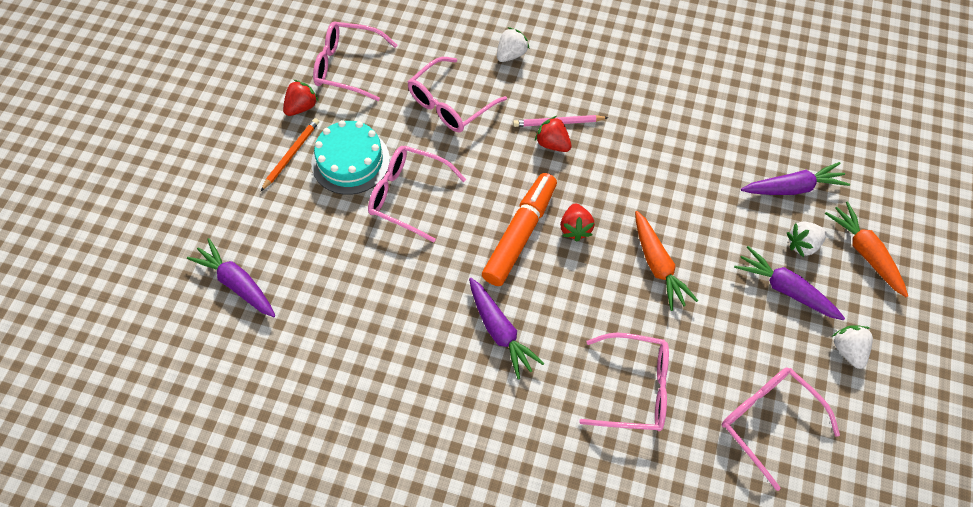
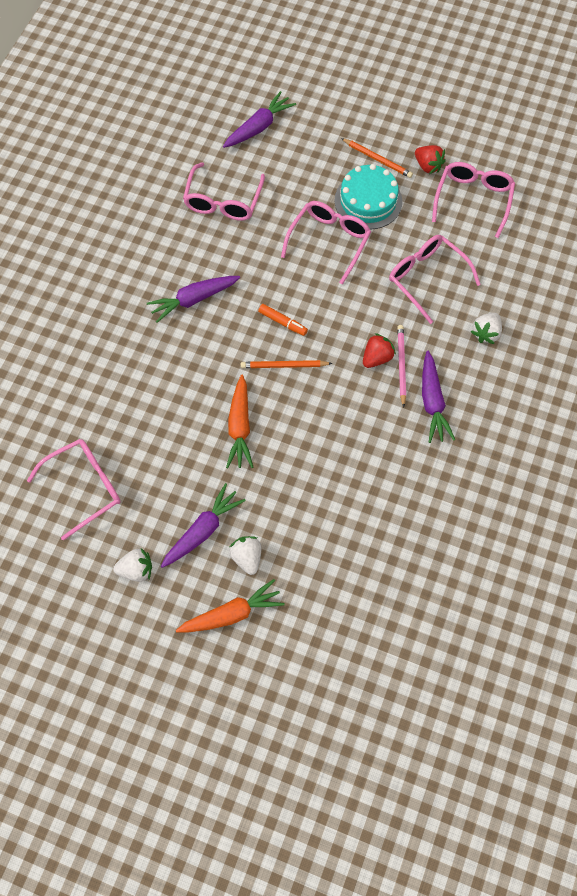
camera: 95 degrees right, 5 degrees up
(511, 54) = (486, 333): white strawberry -> white strawberry turned 75 degrees clockwise
(520, 234) = (282, 322): orange marker -> orange marker, size x0.47
(575, 228) = (284, 366): red strawberry -> orange pencil
(634, 388) = (130, 390): pink glasses -> pink glasses (223, 201)
(657, 265) = (240, 427): orange carrot -> orange carrot turned 75 degrees counterclockwise
(792, 188) = (311, 564): purple carrot -> purple carrot (432, 402)

